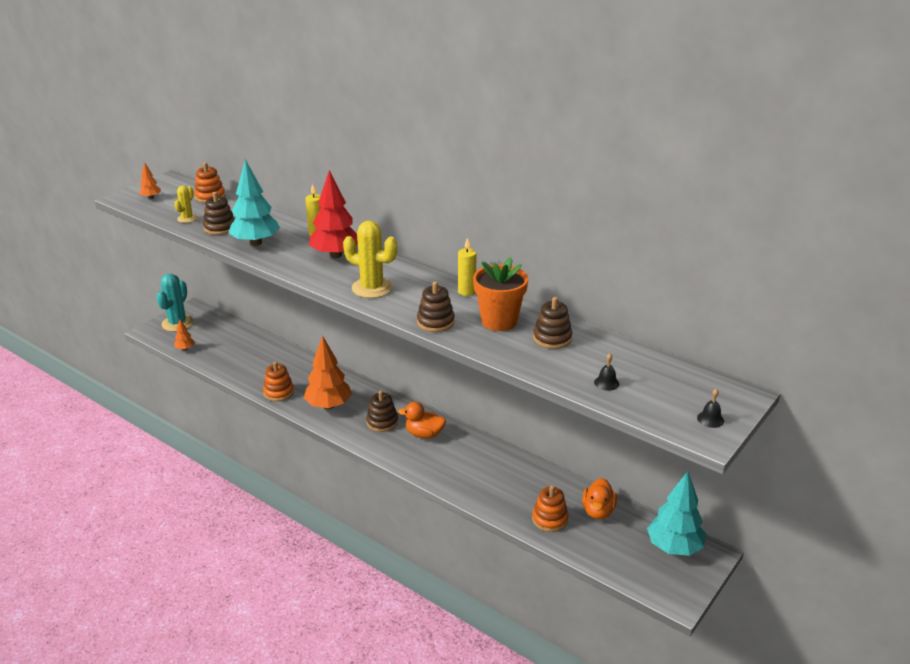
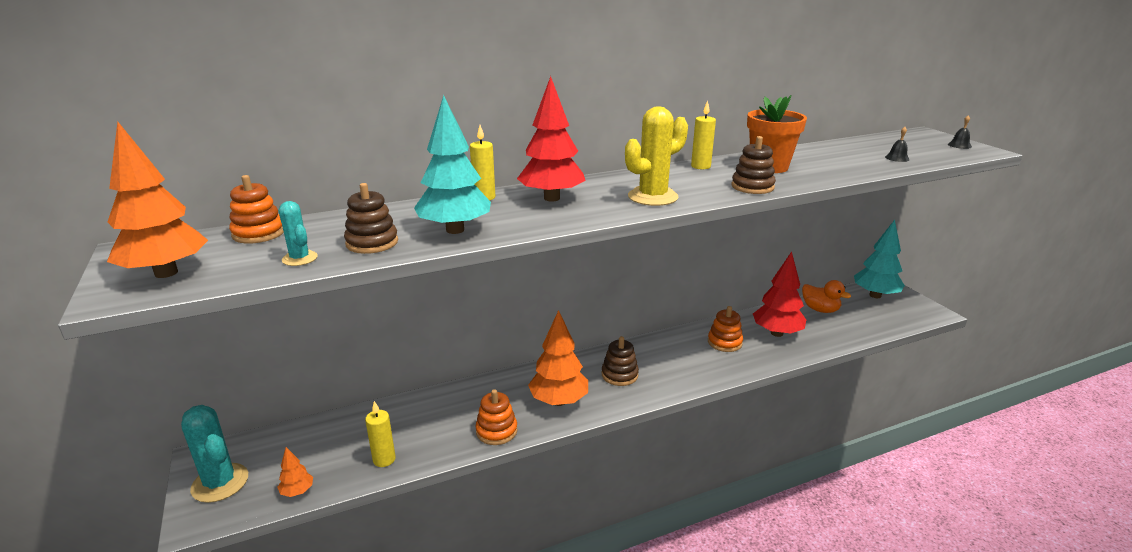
camera: 60 degrees left, 5 degrees down
(151, 197) = (166, 273): orange tree -> orange tree, size x2.13
(187, 218) = (300, 258): yellow cactus -> turquoise cactus
(226, 363) = (384, 459): none -> yellow candle
(424, 434) = (659, 356): orange duck -> none
(522, 490) = (777, 333): none -> red tree
(550, 519) = (822, 333): orange stacking toy -> orange stacking toy (724, 342)
(552, 338) = (813, 158): brown stacking toy -> none

